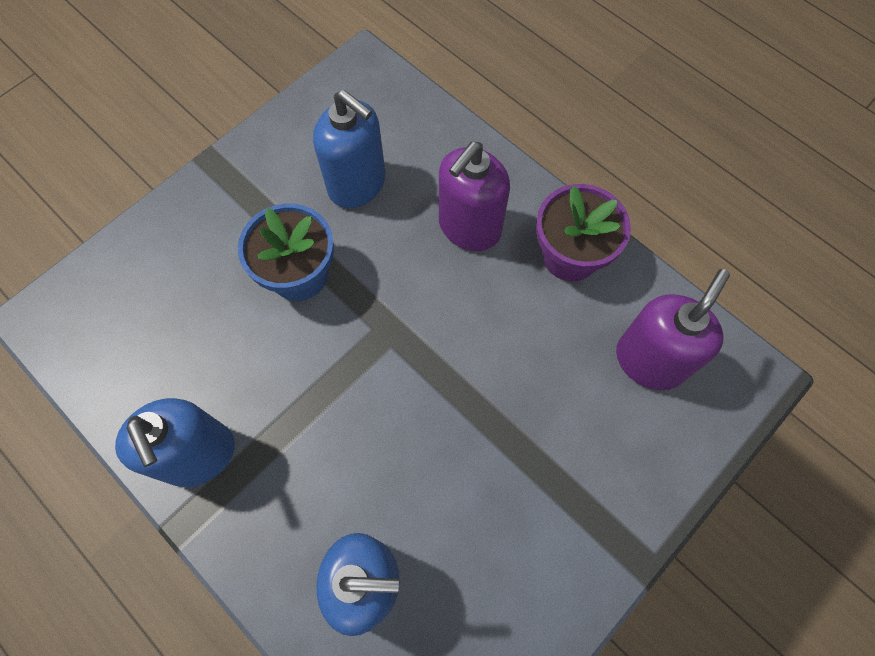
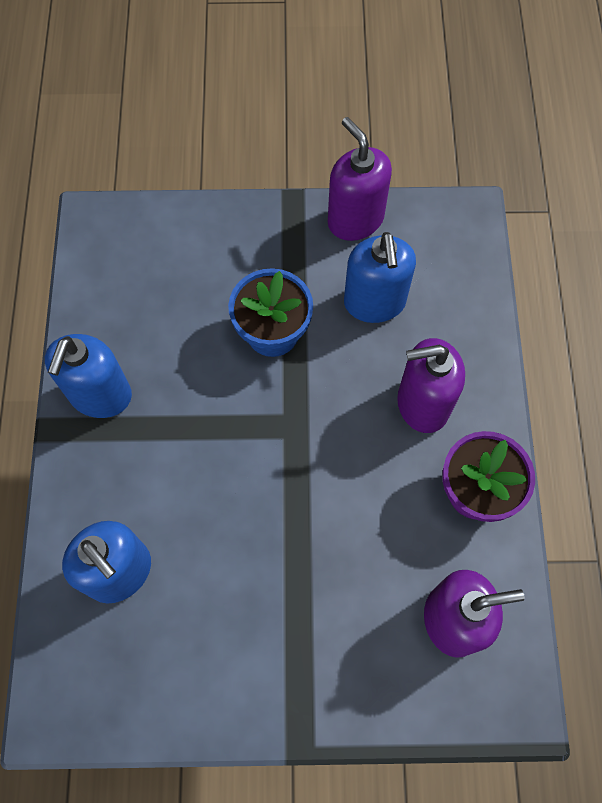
camera: 45 degrees right, 0 degrees up
(278, 135) = (355, 219): none -> purple soap dispenser

